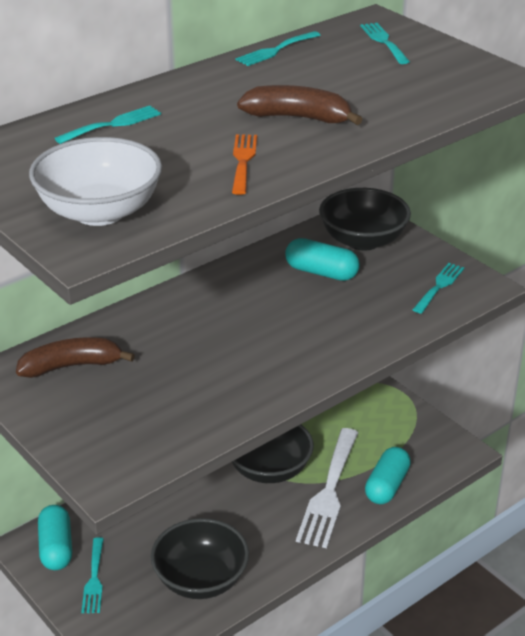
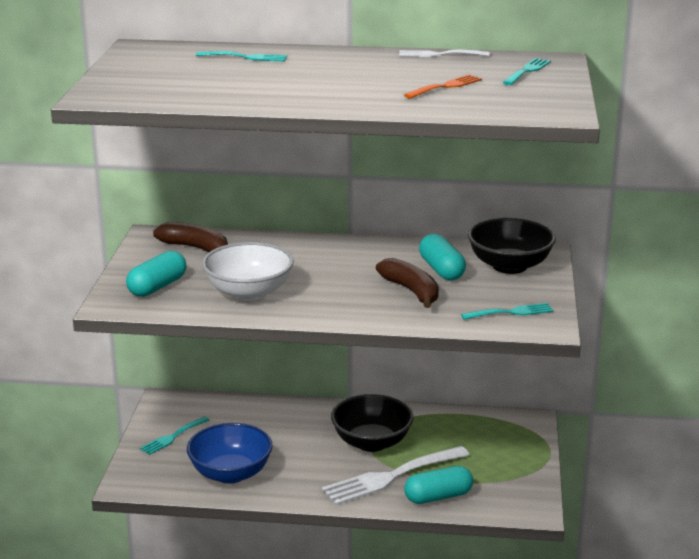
camera: 45 degrees right, 10 degrees down
(56, 548) = (178, 410): turquoise capsule -> turquoise capsule (157, 287)
(99, 212) = (140, 87): white bowl -> white bowl (249, 292)
(201, 579) = (230, 473): black bowl -> blue bowl
(243, 161) = (270, 93): orange fork -> orange fork (445, 86)
(276, 50) = (439, 54): turquoise fork -> white fork
(298, 117) = (359, 87): brown banana -> brown banana (411, 291)

